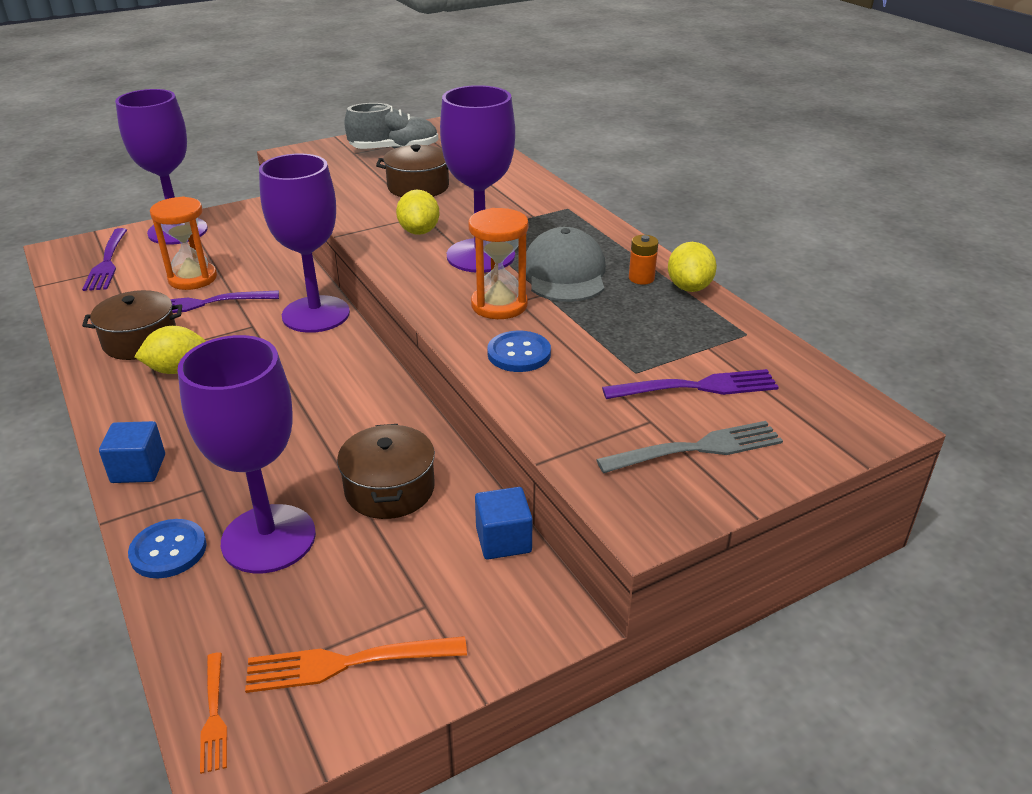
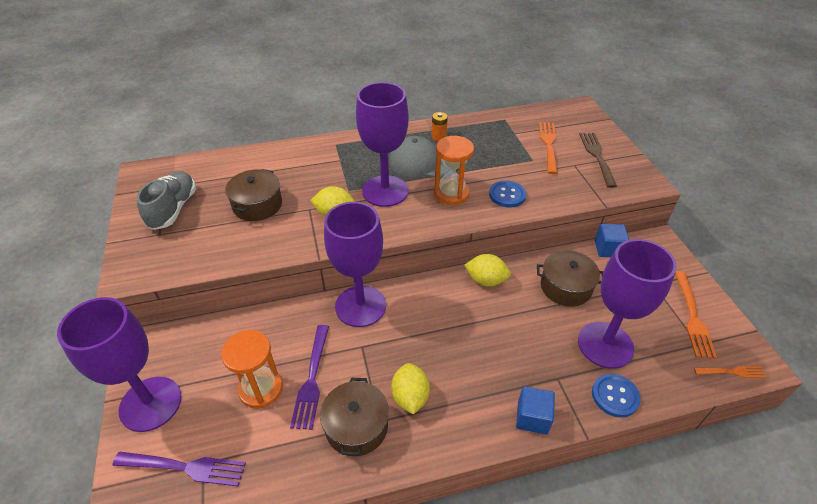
camera: 75 degrees left, 10 degrees up
(689, 287) = (454, 124): yellow lemon -> yellow lemon (486, 280)
(696, 387) = (549, 145): purple fork -> orange fork
(696, 449) = (597, 157): grey fork -> brown fork

